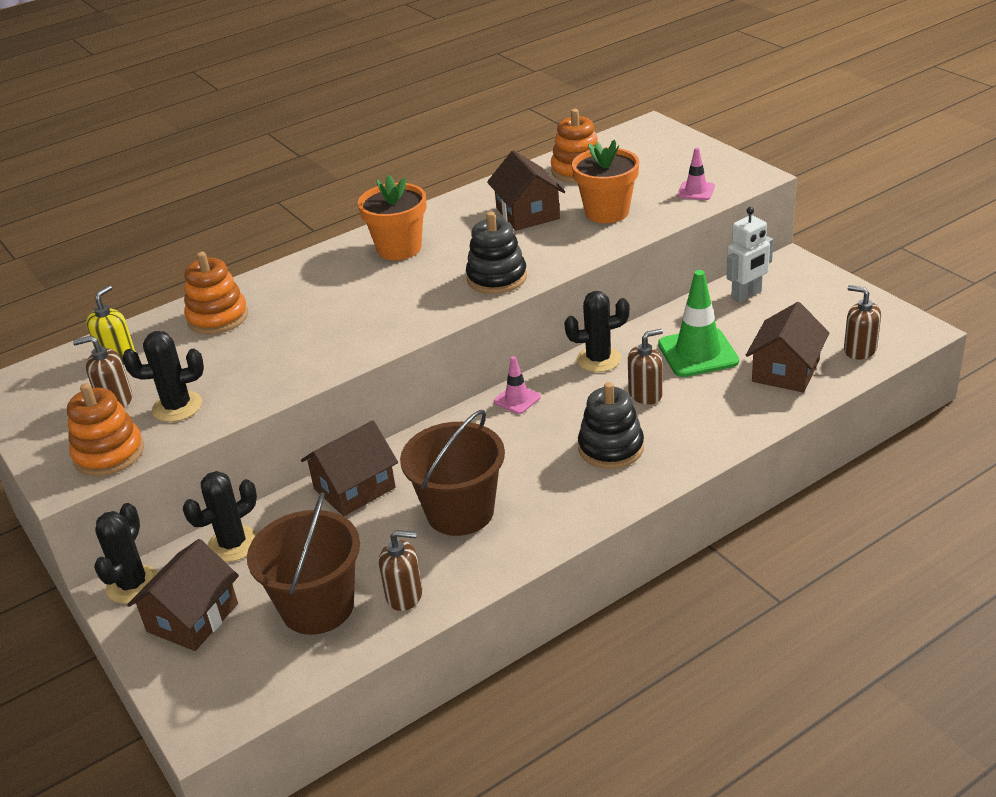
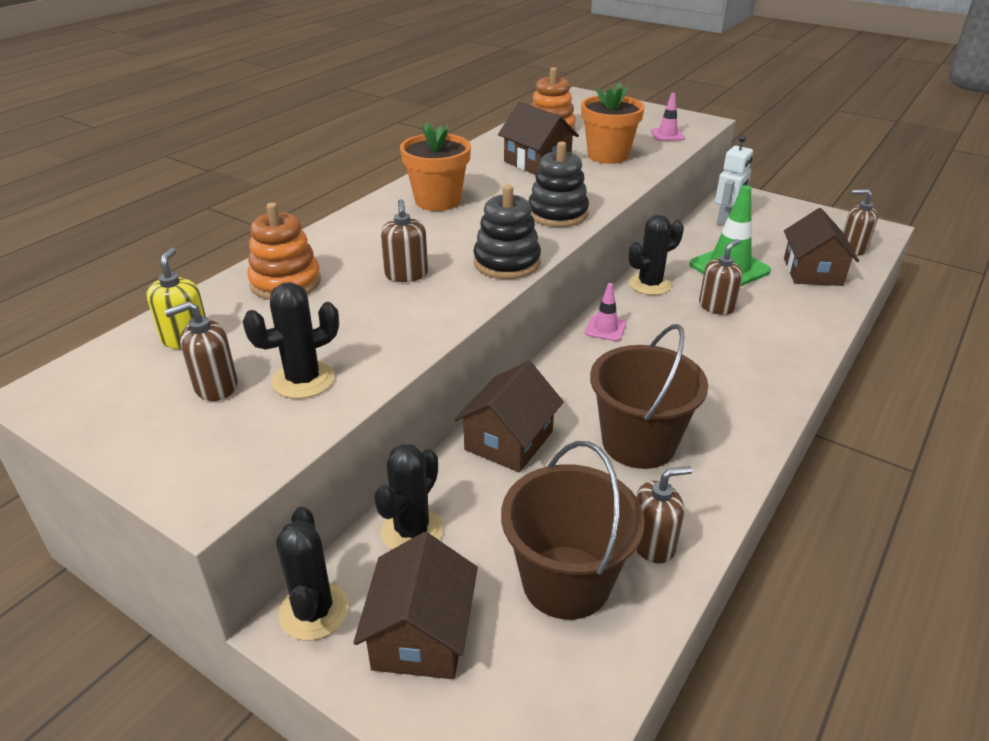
camera: 25 degrees left, 0 degrees up
(109, 454) = (248, 449): orange stacking toy -> none
(316, 324) = (406, 274): none -> brown soap dispenser
(611, 448) = (728, 356): black stacking toy -> black stacking toy (507, 263)

